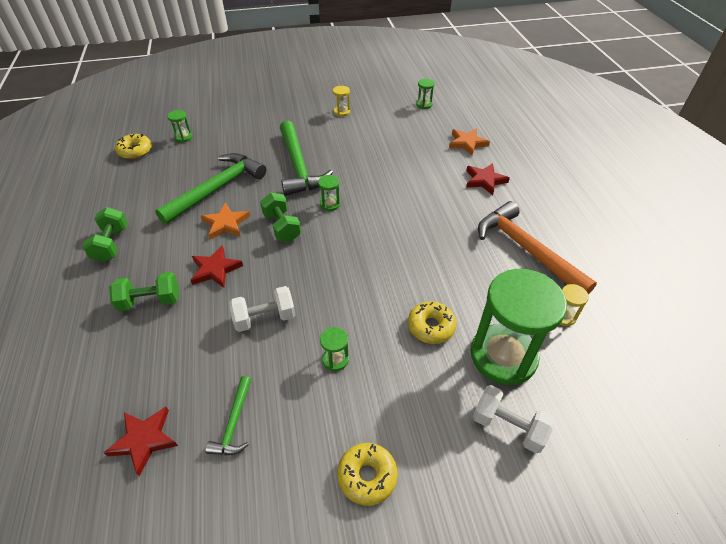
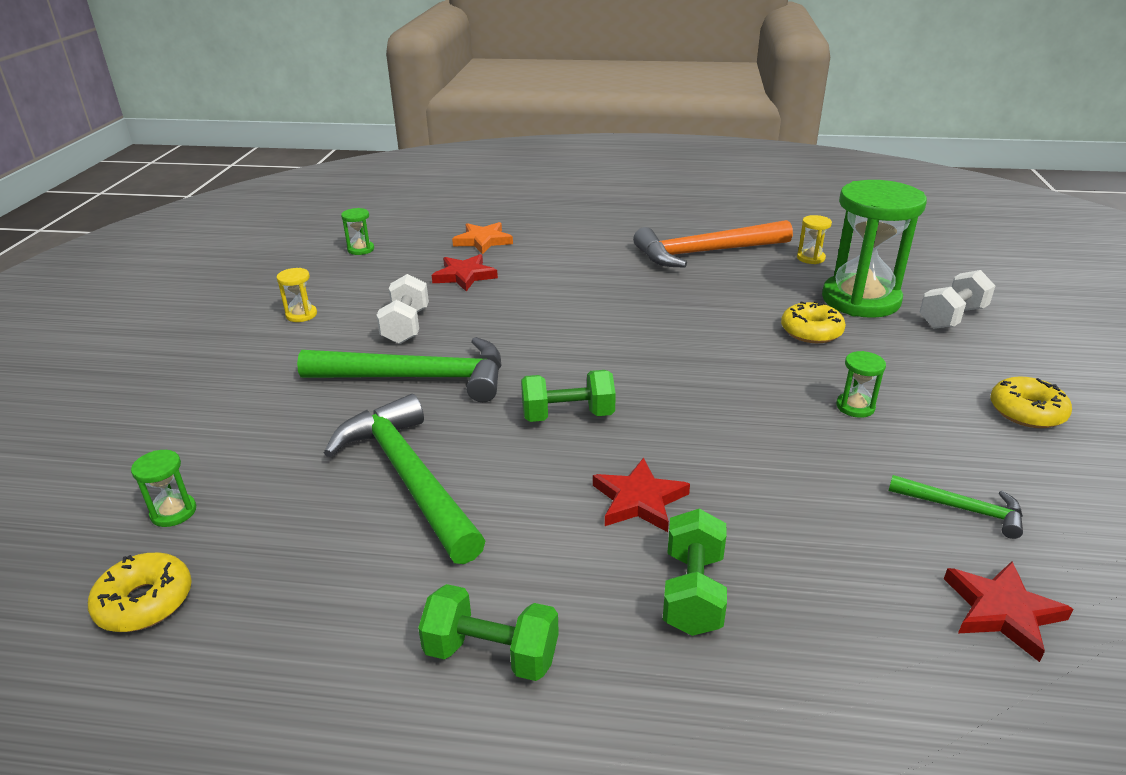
camera: 70 degrees left, 15 degrees down
(226, 223) = (522, 476): orange star -> none
(265, 318) = (768, 457): white dumbbell -> white dumbbell (406, 326)
(330, 204) = (540, 363): green hourglass -> none
(485, 180) = (569, 247): red star -> red star (464, 276)

